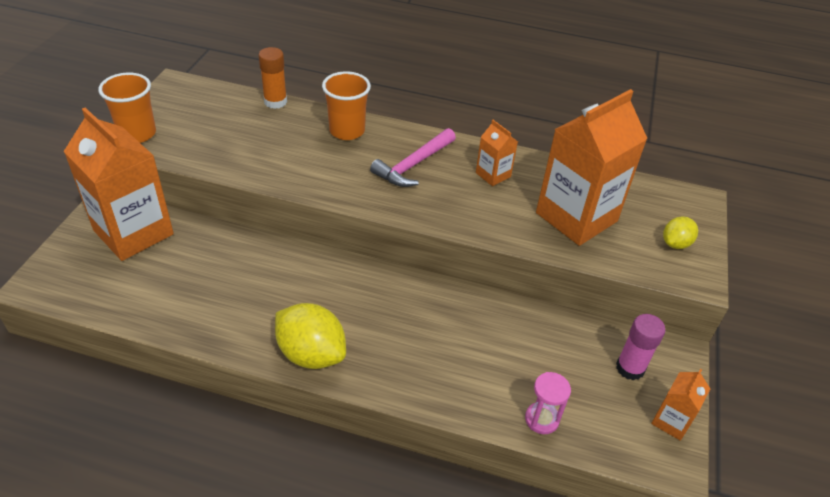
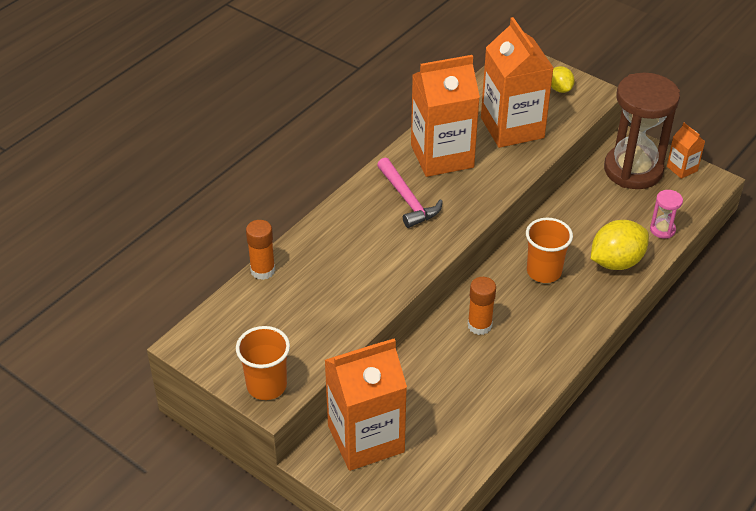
camera: 65 degrees left, 0 degrees up
(305, 280) = (479, 325): none -> orange glue stick
(311, 354) = (563, 339): yellow lemon -> yellow lemon (616, 262)
(347, 131) = (337, 230): orange cup -> orange cup (544, 272)
(493, 175) = (442, 156): orange carton -> orange carton, size x2.20
(630, 368) = (633, 170): pink glue stick -> brown hourglass

